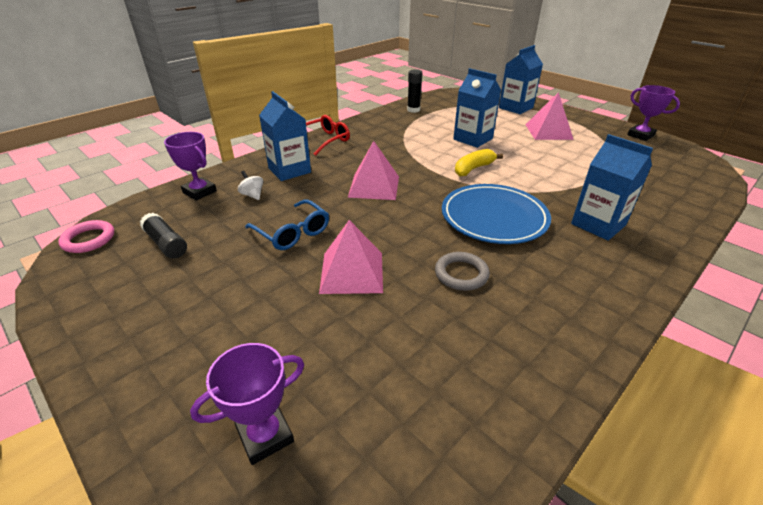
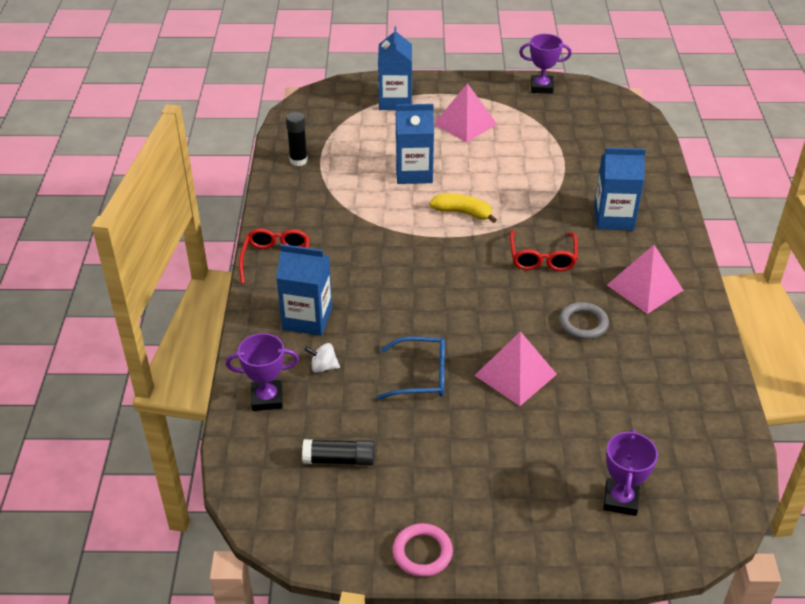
camera: 45 degrees left, 5 degrees up
(89, 239) = (263, 509): pink ring -> pink ring (422, 552)
(374, 186) = (412, 286): pink pyramid -> pink pyramid (644, 287)
(473, 169) = (463, 213): yellow banana -> yellow banana turned 105 degrees clockwise
(494, 217) = (542, 258): blue plate -> red glasses

